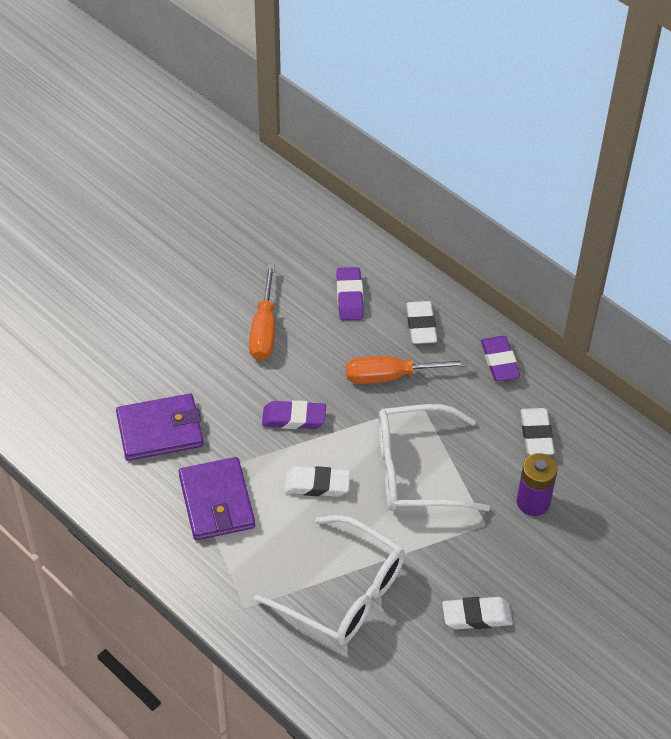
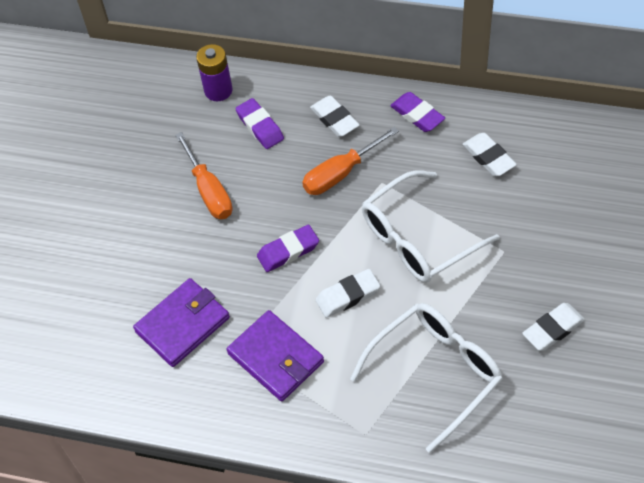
camera: 25 degrees left, 5 degrees up
(343, 593) = (435, 373): white glasses -> white glasses turned 45 degrees counterclockwise
(533, 502) = (526, 212): purple battery -> purple battery (218, 90)

